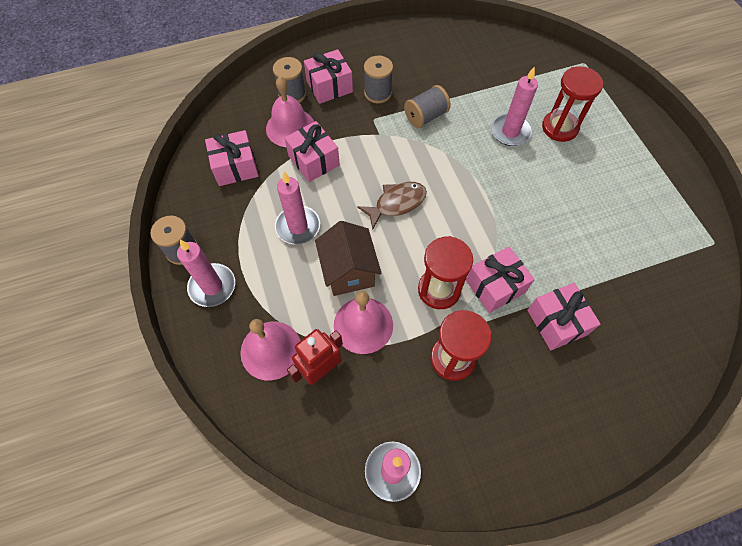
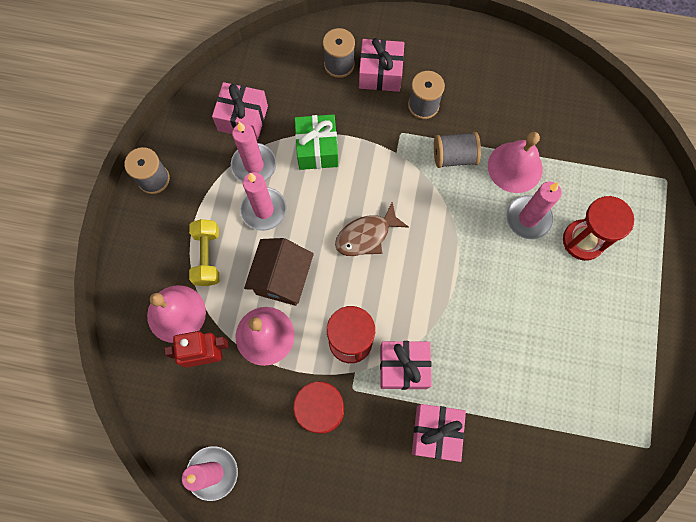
camera: 30 degrees right, 10 degrees up
(212, 286) = (160, 228): pink candle -> pink candle (254, 165)
(271, 288) = (207, 257): none -> yellow dumbbell
(290, 127) = (316, 101): pink bell -> pink bell (515, 167)
(314, 160) = (317, 149): pink gift -> green gift
(396, 203) = (366, 235): brown fish -> brown fish turned 150 degrees clockwise

